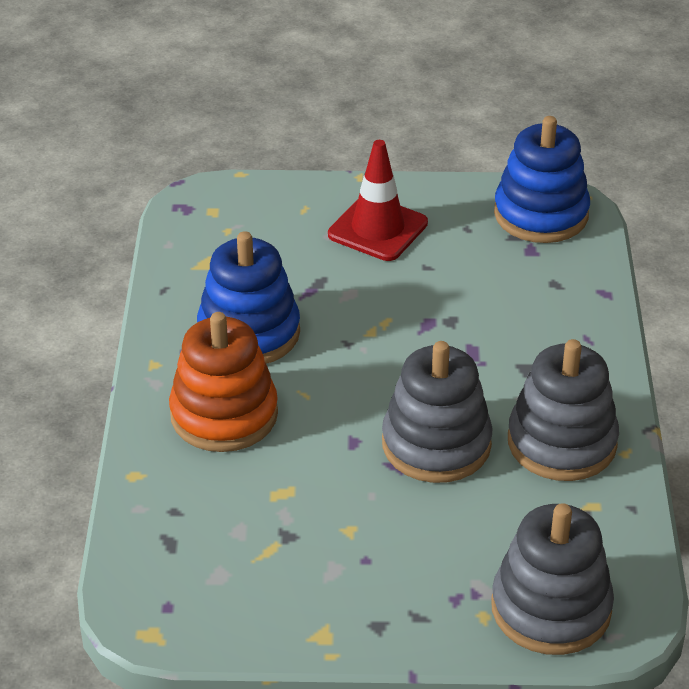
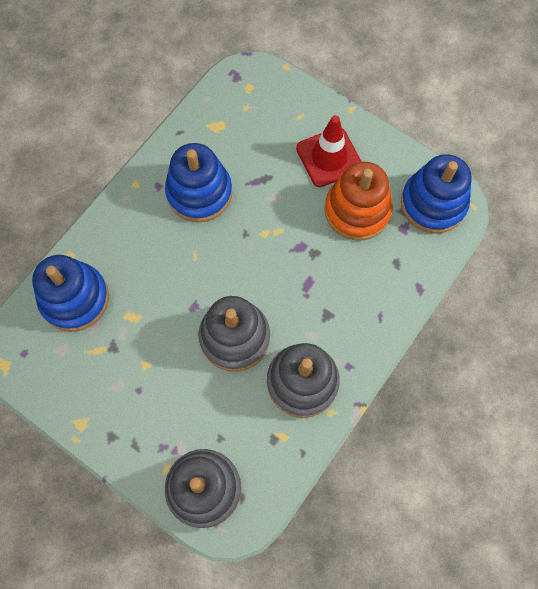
camera: 35 degrees right, 30 degrees up
(185, 514) = (75, 298): none -> blue stacking toy
(224, 415) = (143, 243): orange stacking toy -> orange stacking toy (357, 210)

